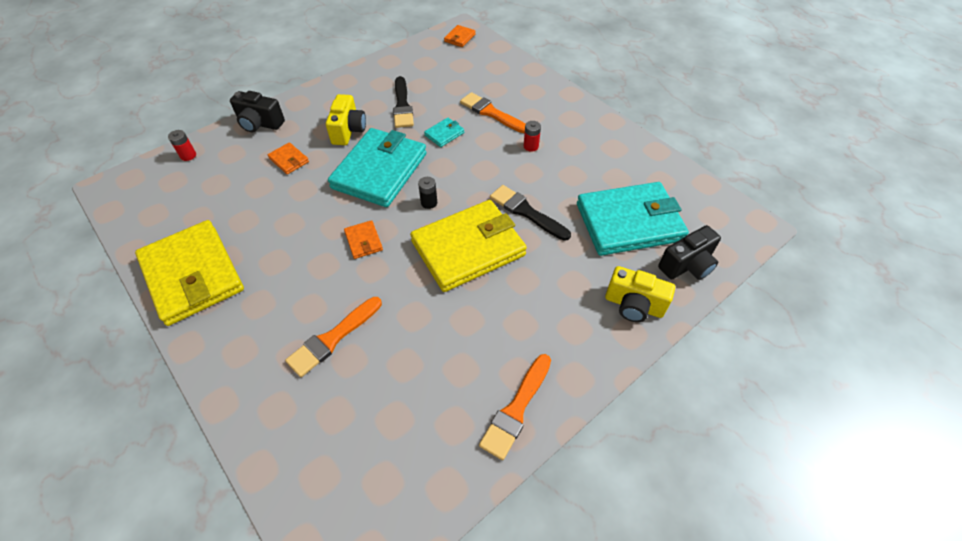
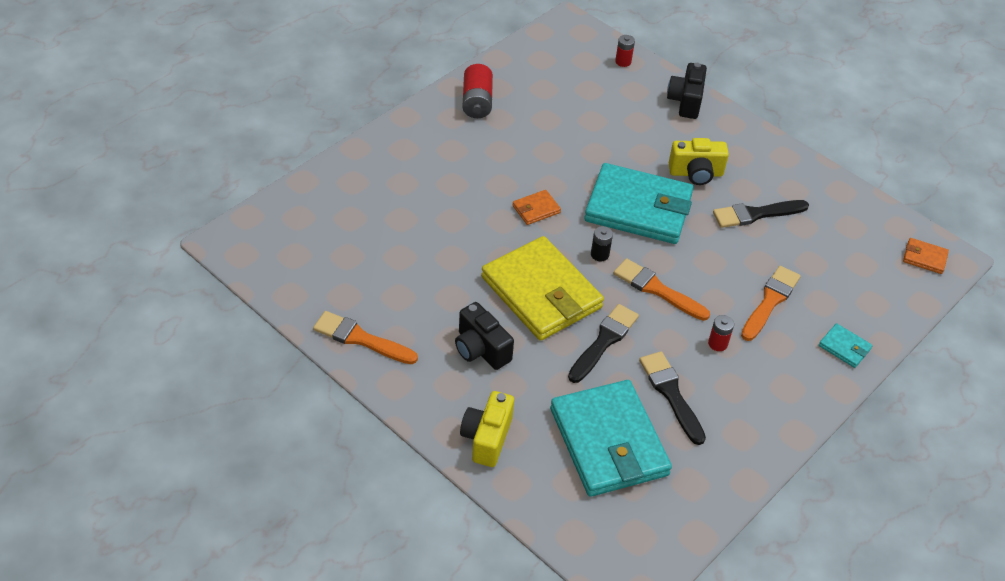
camera: 80 degrees right, 5 degrees down
(193, 275) = (477, 102): yellow wallet -> red battery
(289, 160) = (636, 134): orange wallet -> none
(333, 338) = (421, 205): orange brush -> orange brush (657, 289)
(444, 134) = (715, 258): turquoise wallet -> turquoise wallet (844, 347)
(580, 179) = (671, 394): none -> black brush
(687, 265) = (551, 496): black camera -> black camera (481, 349)

